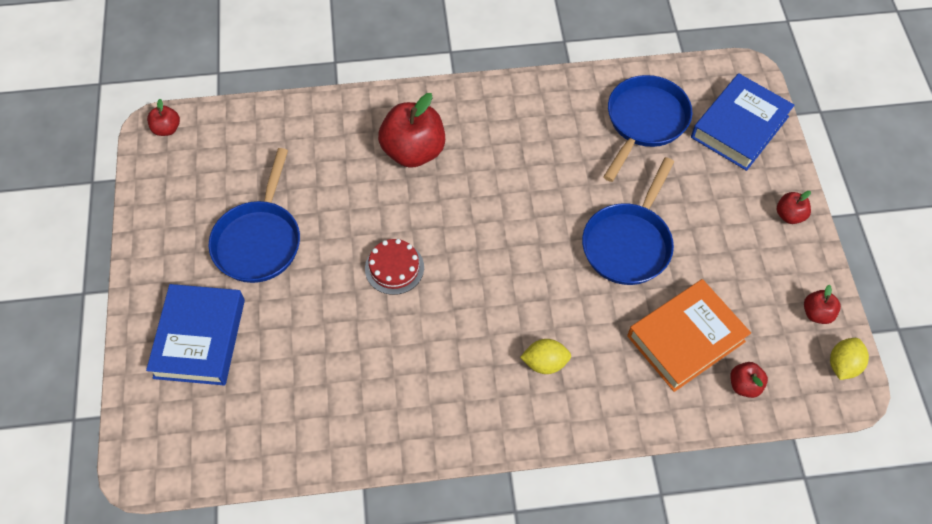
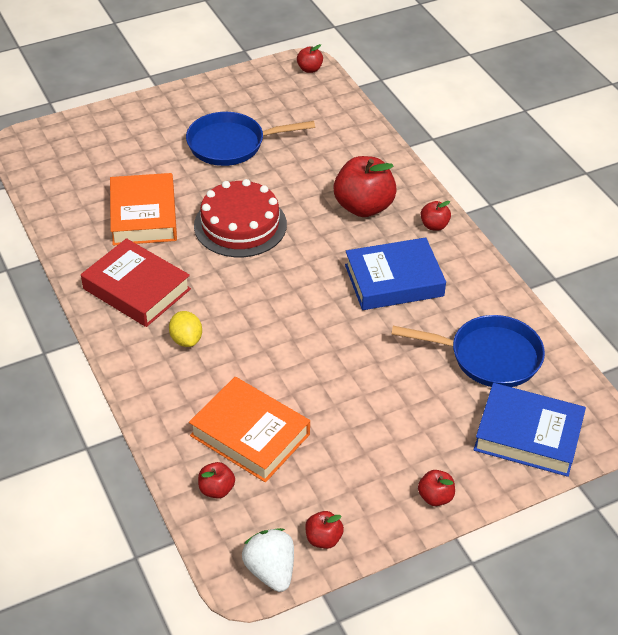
camera: 70 degrees right, 15 degrees down
(200, 338) = (133, 139): blue book -> blue book (394, 280)
(339, 358) = (143, 215): none -> orange book
(394, 268) = (240, 225): red cake -> red cake, size x1.74
(454, 393) = (137, 289): none -> red book
(464, 103) = (434, 225): none -> red apple
(628, 243) = (337, 372): blue pan -> none
(843, 365) = (270, 570): yellow lemon -> white strawberry

